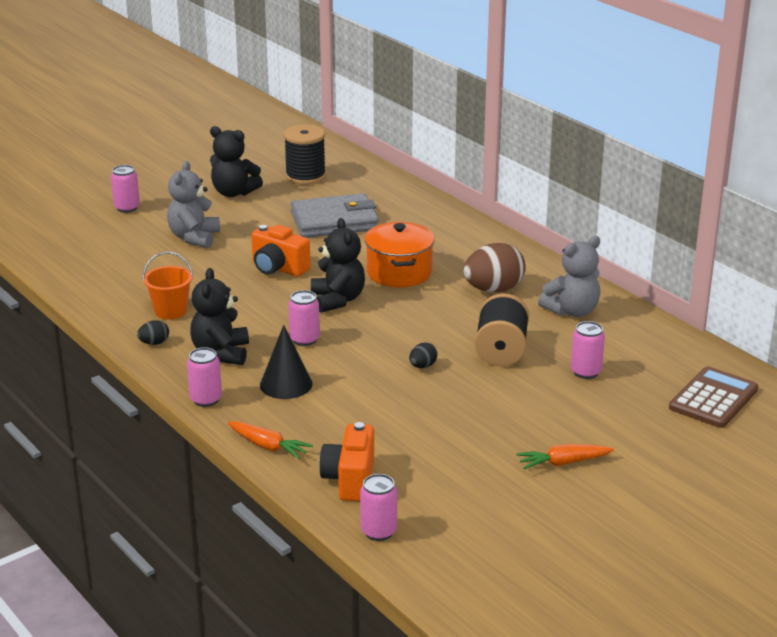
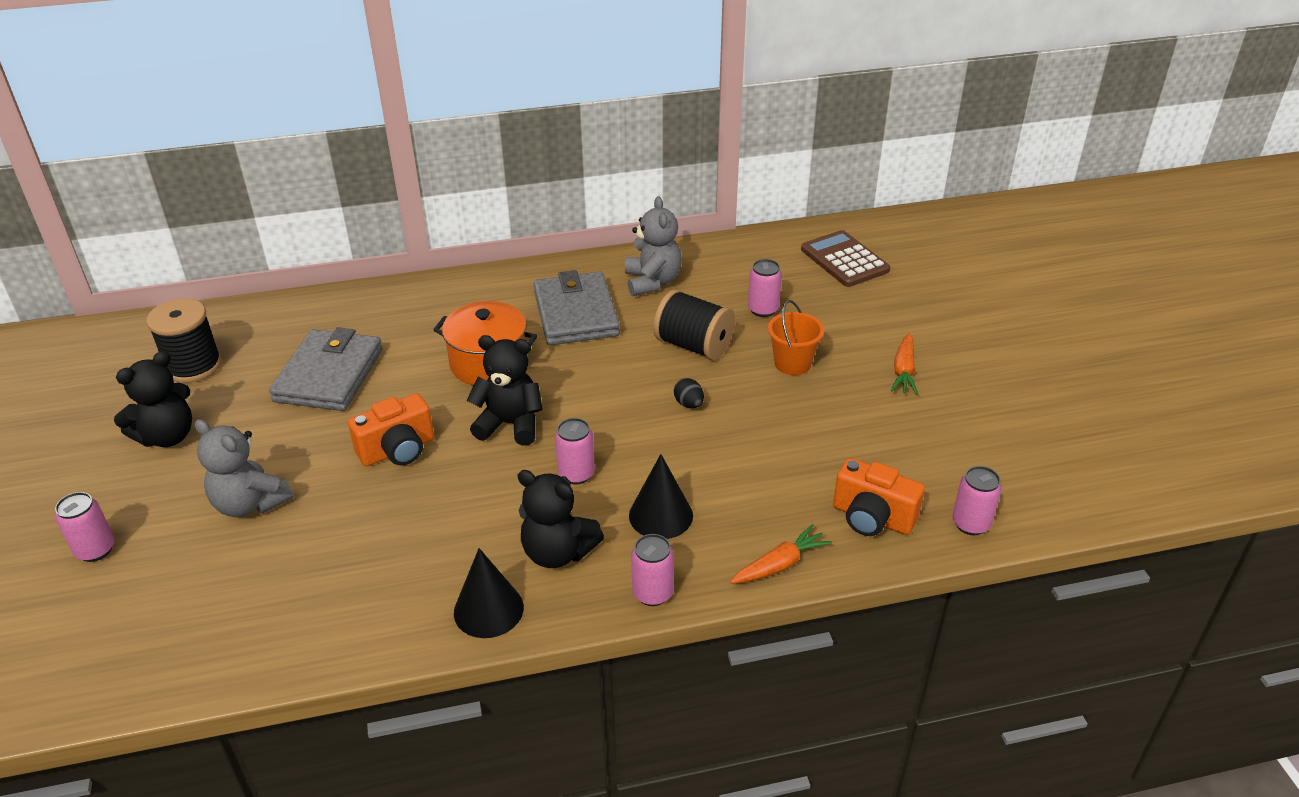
camera: 65 degrees left, 10 degrees up
(154, 343) = (488, 609): black egg -> black cone
(170, 311) = (421, 574): orange bucket -> orange bucket (792, 363)
(493, 289) = (576, 314): brown egg -> grey wallet

